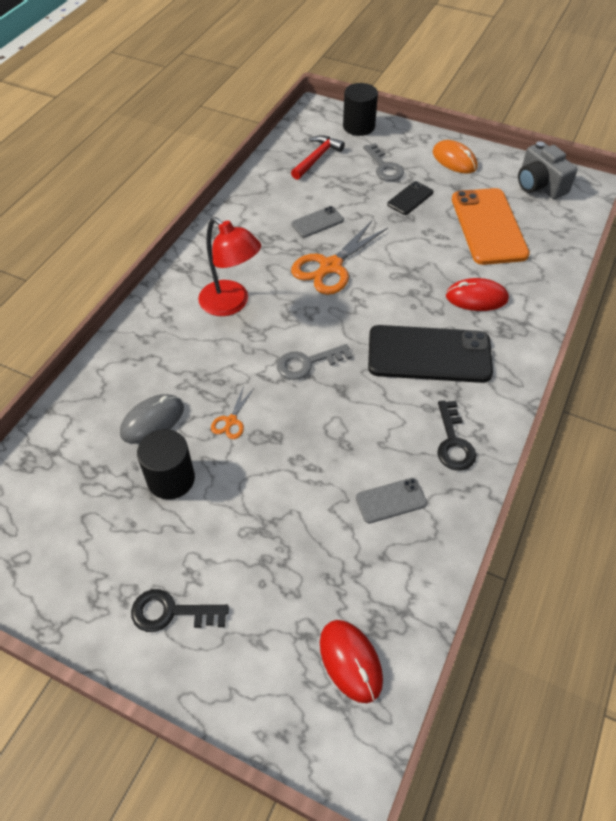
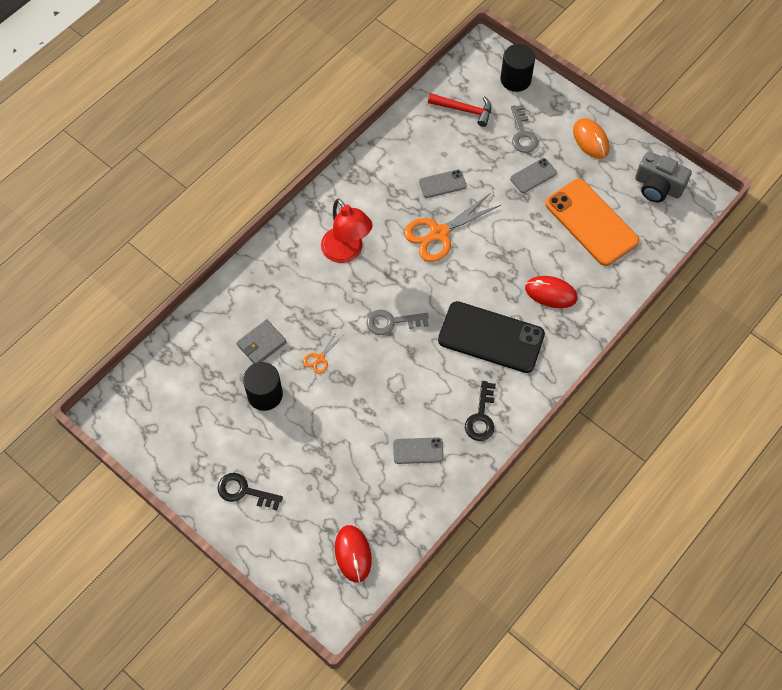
camera: 15 degrees right, 10 degrees up
(152, 420) = (261, 344): grey mouse -> grey wallet
(317, 158) = (464, 110): red hammer -> red hammer turned 60 degrees clockwise
(410, 198) = (533, 176): black phone -> grey phone
(488, 226) = (591, 222): orange phone -> orange phone turned 45 degrees counterclockwise
(539, 185) = (658, 186): grey camera -> grey camera turned 45 degrees counterclockwise

